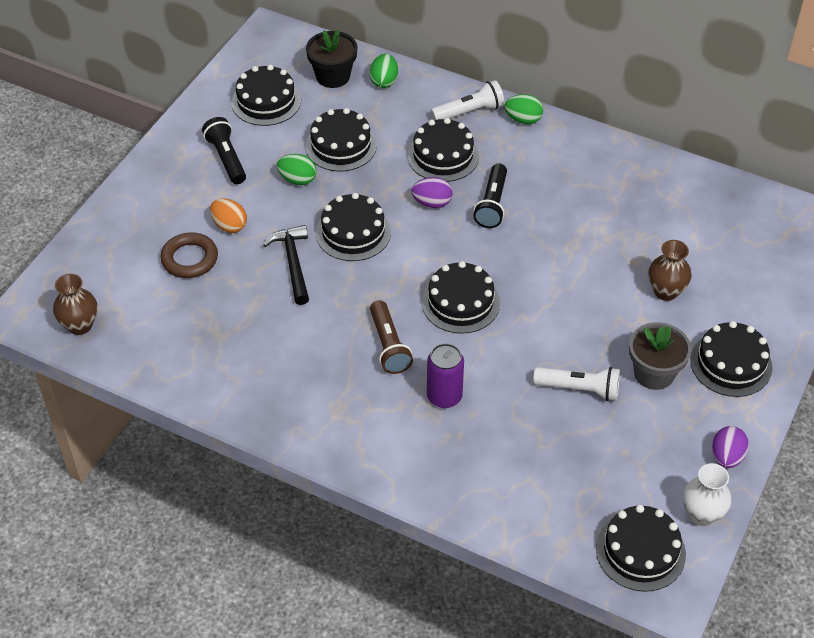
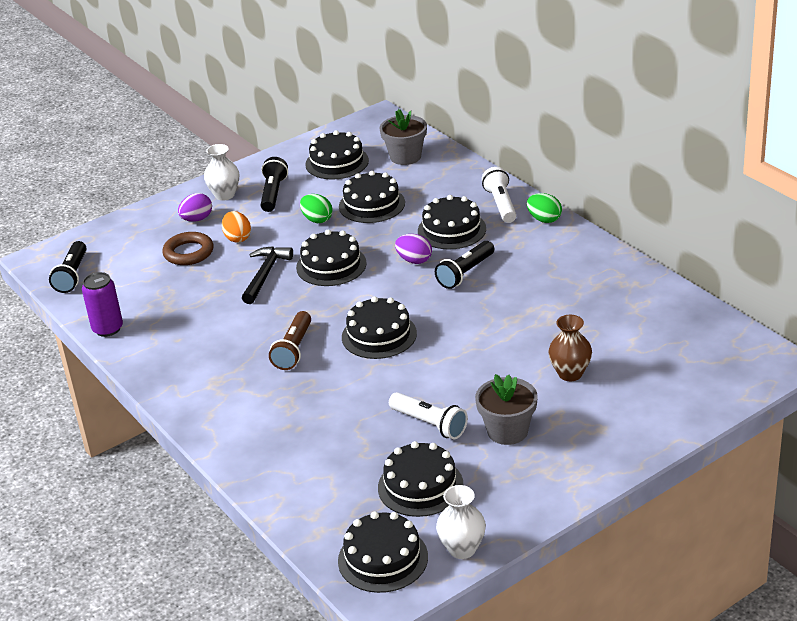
camera: 30 degrees right, 15 degrees down
(80, 325) = (72, 275): brown vase -> black flashlight
(174, 174) = (225, 195): none -> white vase
(333, 76) = (405, 157): black flower pot -> grey flower pot
(384, 81) = (445, 168): green egg -> none
(444, 396) = (309, 397): purple can -> purple can (107, 329)
(469, 112) = (501, 204): white flashlight -> white flashlight turned 105 degrees counterclockwise
(726, 457) = (522, 513): purple egg -> purple egg (197, 219)
(731, 363) = (587, 443): black cake -> black cake (420, 486)

